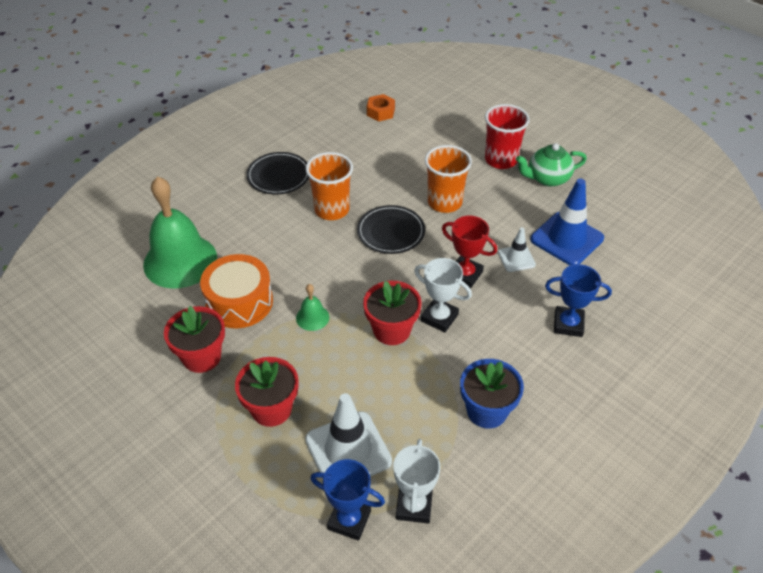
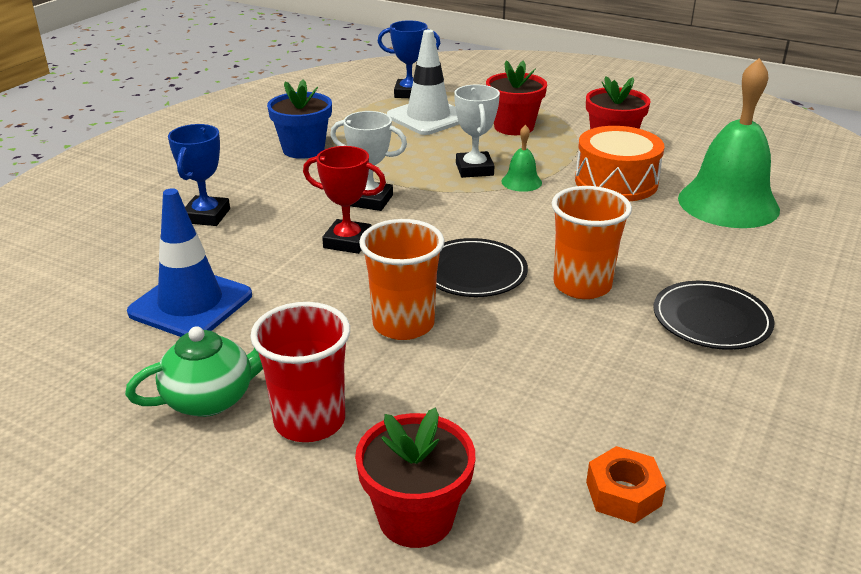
camera: 165 degrees right, 15 degrees down
(391, 330) = (424, 184): red flower pot -> red flower pot (416, 517)
(414, 506) = (359, 103): white trophy -> white trophy (474, 169)
(516, 258) = (274, 268): white traffic cone -> none
(568, 324) = (206, 216): blue trophy -> blue trophy turned 75 degrees counterclockwise

